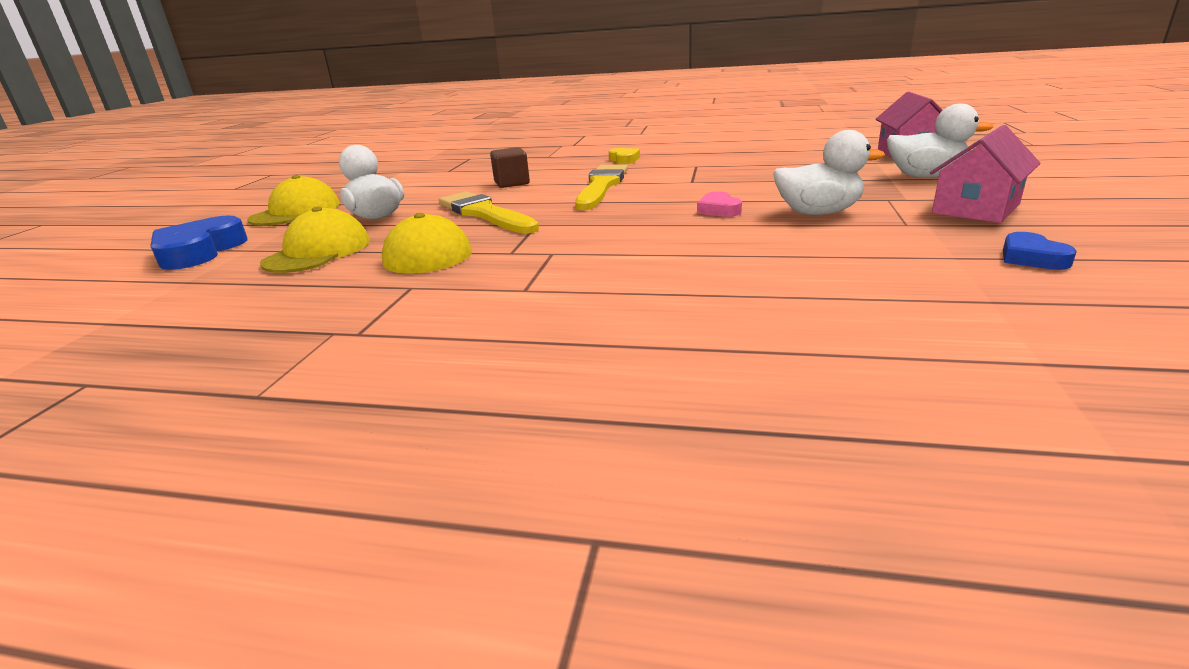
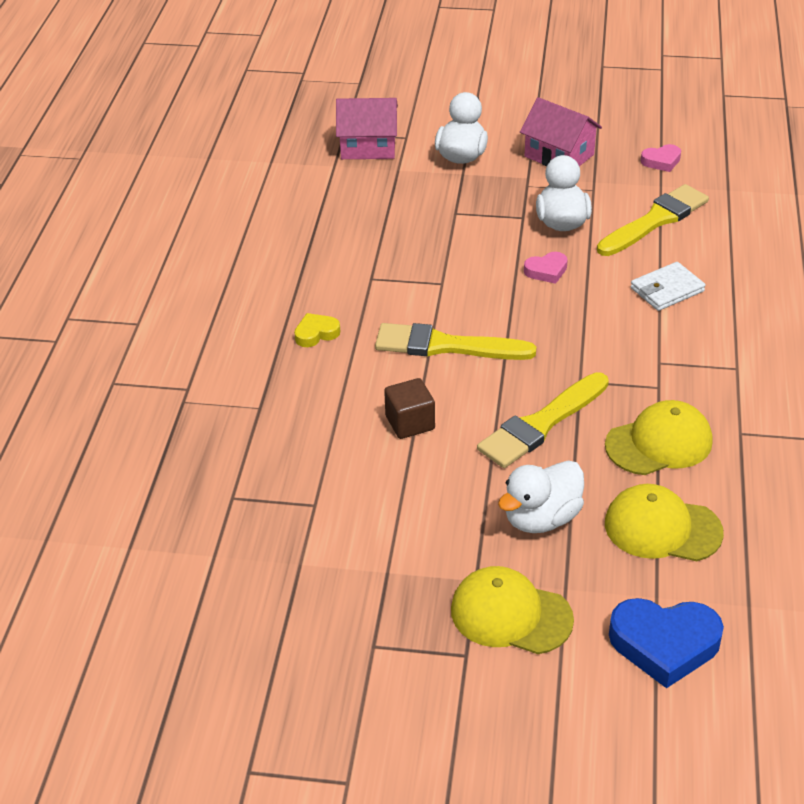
camera: 95 degrees left, 15 degrees up
(690, 257) = (667, 290): none -> white wallet
(852, 253) = (655, 220): none -> yellow brush
(1031, 258) = (661, 161): blue heart -> pink heart

